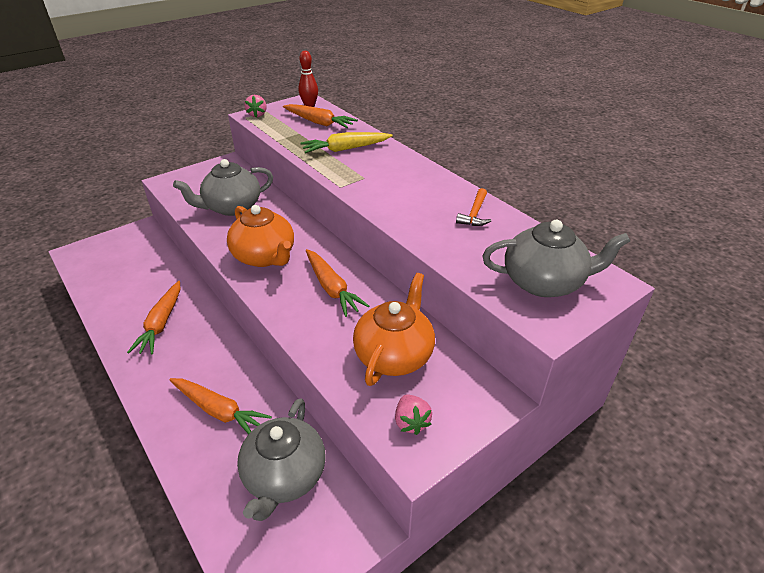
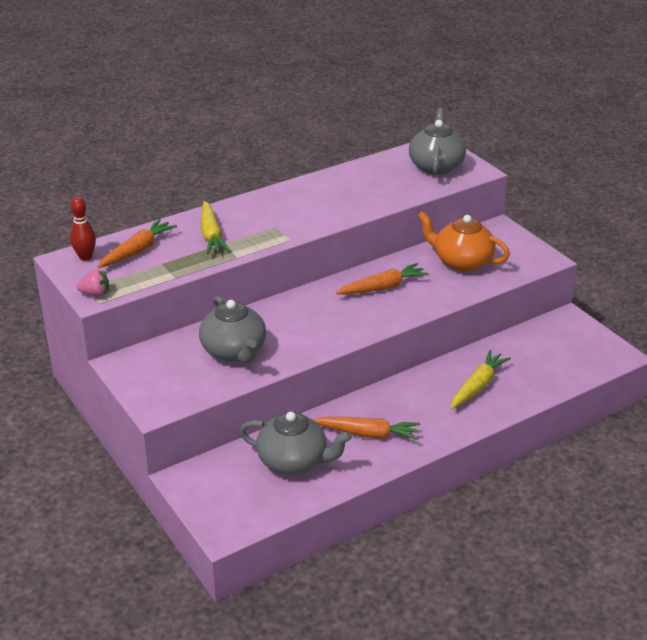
camera: 85 degrees left, 5 degrees down
(219, 411) = (478, 386): orange carrot -> yellow carrot
(265, 256) = (332, 324): orange teapot -> none
(284, 476) = (534, 350): grey teapot -> grey teapot (294, 461)
(411, 422) = (522, 259): pink strawberry -> none
(474, 214) = (347, 180): orange hammer -> none

